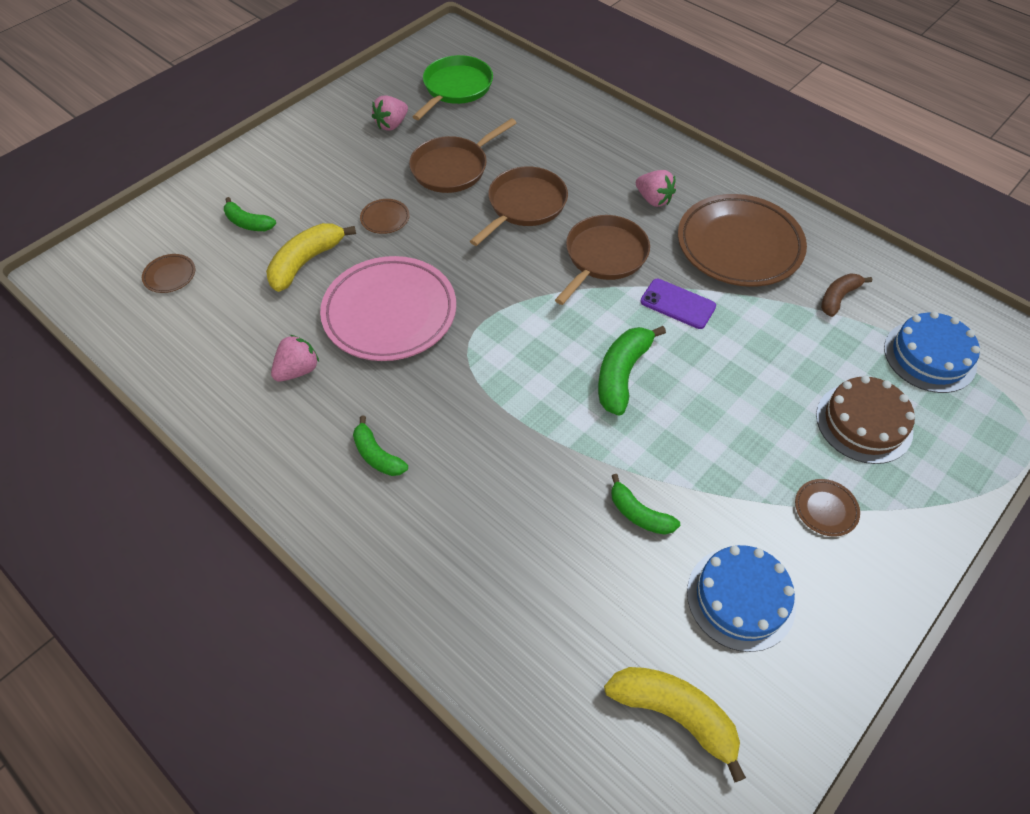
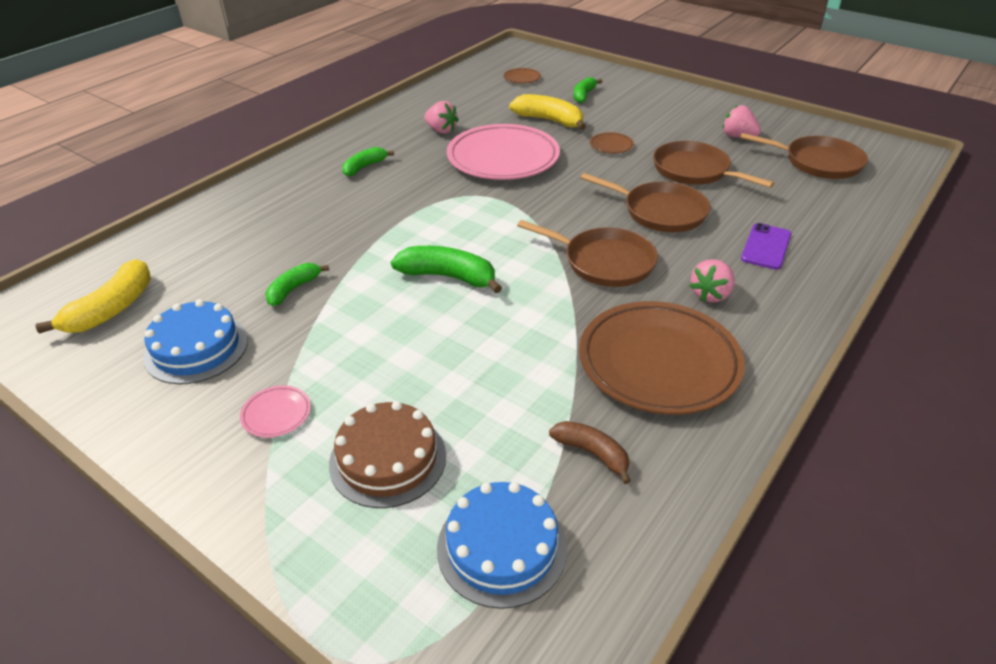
camera: 85 degrees right, 15 degrees down
(456, 88) = (818, 162): green pan -> brown pan
(677, 304) = (548, 312): purple phone -> purple phone (766, 247)
(825, 509) = (276, 414): brown plate -> pink plate

